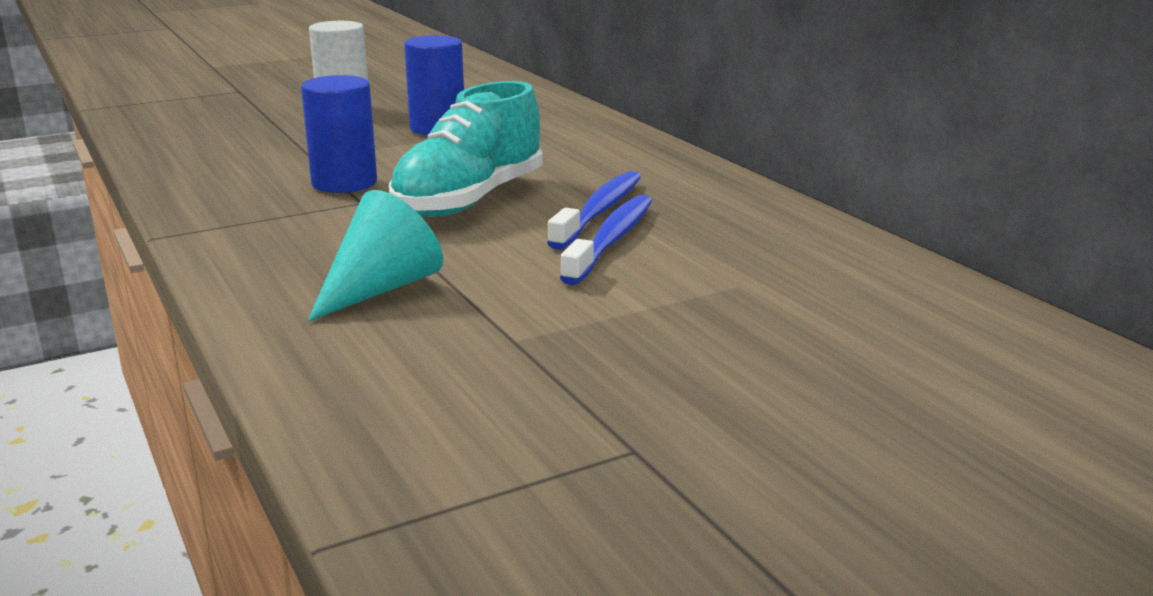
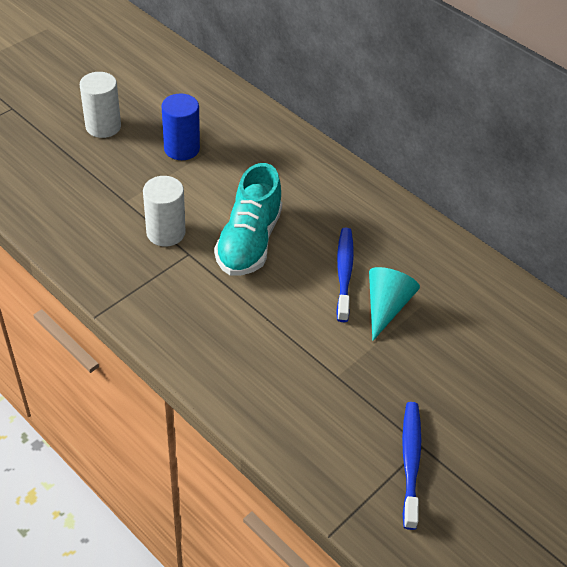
camera: 20 degrees left, 25 degrees up
(344, 183) = (166, 232): blue cylinder -> white cylinder
(380, 288) = (251, 344): turquoise cone -> turquoise cone (386, 306)
(599, 211) = (325, 242): blue toothbrush -> blue toothbrush (410, 462)

